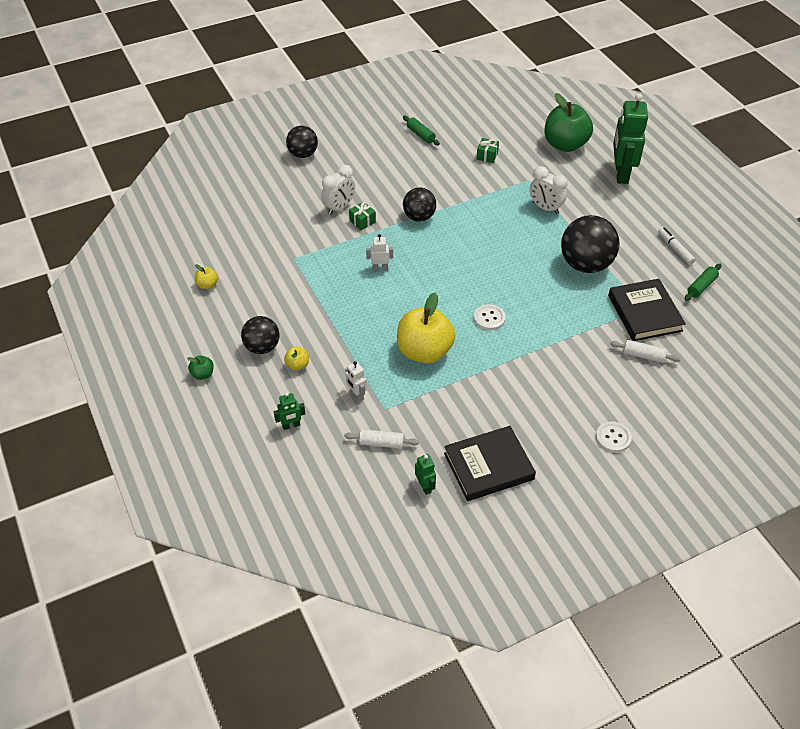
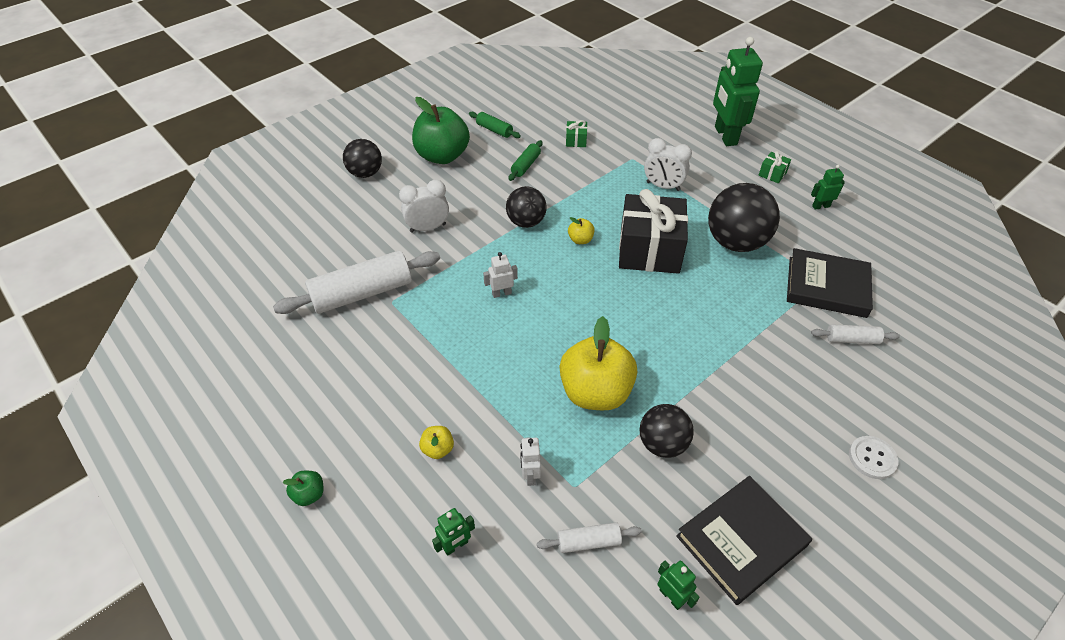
camera: 15 degrees left, 0 degrees up
(207, 285) = (286, 360): yellow apple -> yellow apple (580, 240)
(262, 347) = (382, 434): black ball -> black ball (662, 444)
(274, 248) = (362, 293): none -> white rolling pin
(339, 207) = (428, 228): white clock -> white clock turned 135 degrees counterclockwise
(356, 395) = (530, 475): white robot -> white robot turned 45 degrees clockwise
(362, 221) = (461, 239): green gift -> green gift (772, 174)
(489, 318) = (656, 330): white button -> none
(510, 257) = (649, 250): none -> black gift
(565, 144) = (653, 115): green apple -> green apple (442, 156)
(644, 313) = (827, 287): black book -> black book turned 45 degrees counterclockwise
(675, 249) = (820, 206): white marker -> green robot
(701, 286) = (870, 243): green rolling pin -> green rolling pin (526, 165)

